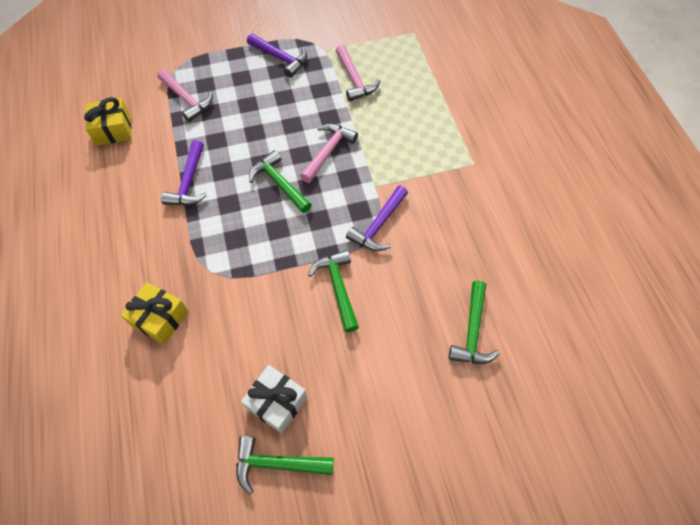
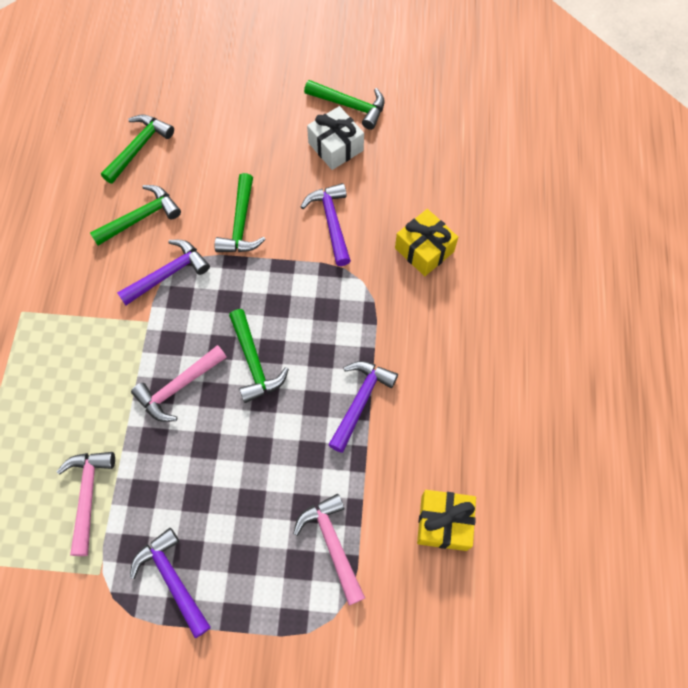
camera: 160 degrees left, 5 degrees up
(255, 317) = (331, 222): none -> purple hammer
(429, 264) = (141, 217): none -> green hammer

